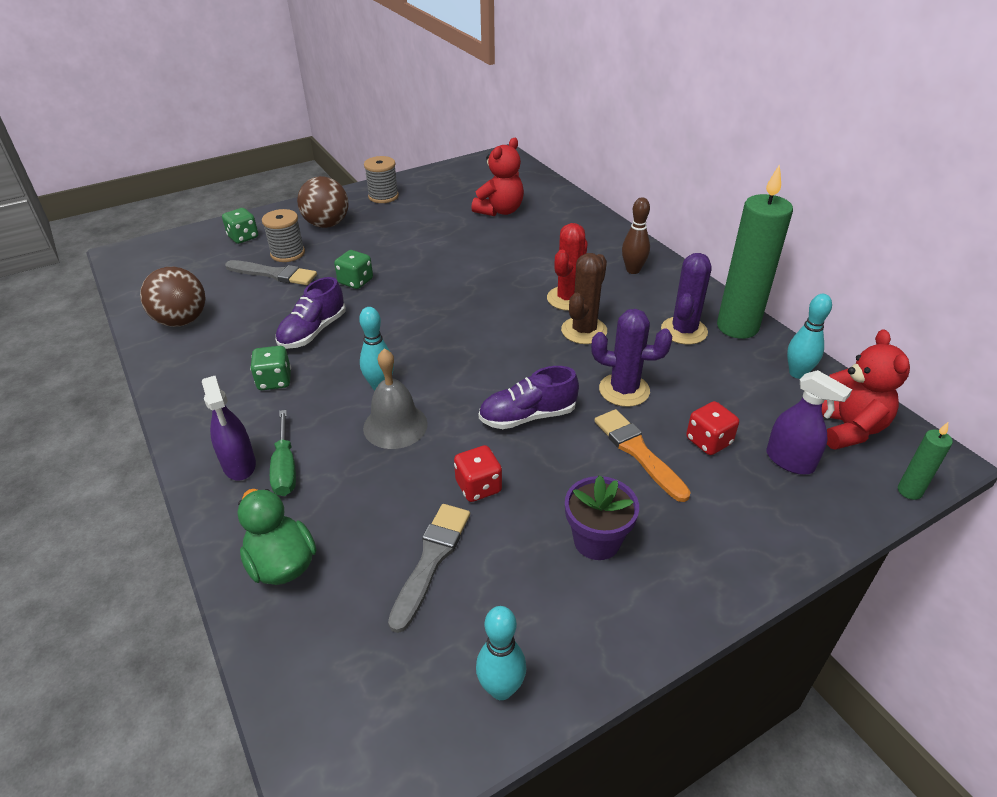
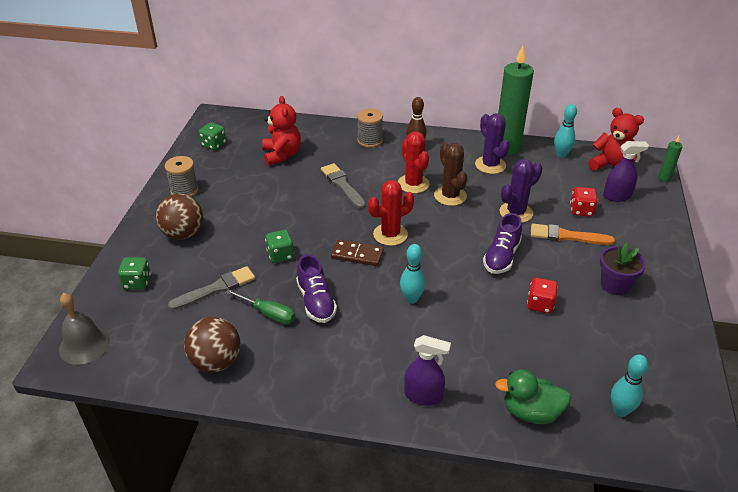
camera: 50 degrees left, 0 degrees up
(274, 381) = (351, 343): green dice -> green dice (214, 145)
(285, 467) = (447, 375): green screwdriver -> green screwdriver (268, 314)
(288, 253) = (196, 270): grey spool -> grey spool (370, 140)
(395, 425) = (456, 310): grey bell -> grey bell (84, 345)
(408, 321) = (357, 255): none -> brown domino
(431, 560) = (579, 350): grey brush -> grey brush (342, 185)
(465, 325) = (390, 234): none -> red cactus
(501, 688) = (680, 367): turquoise bowling pin -> turquoise bowling pin (620, 410)

